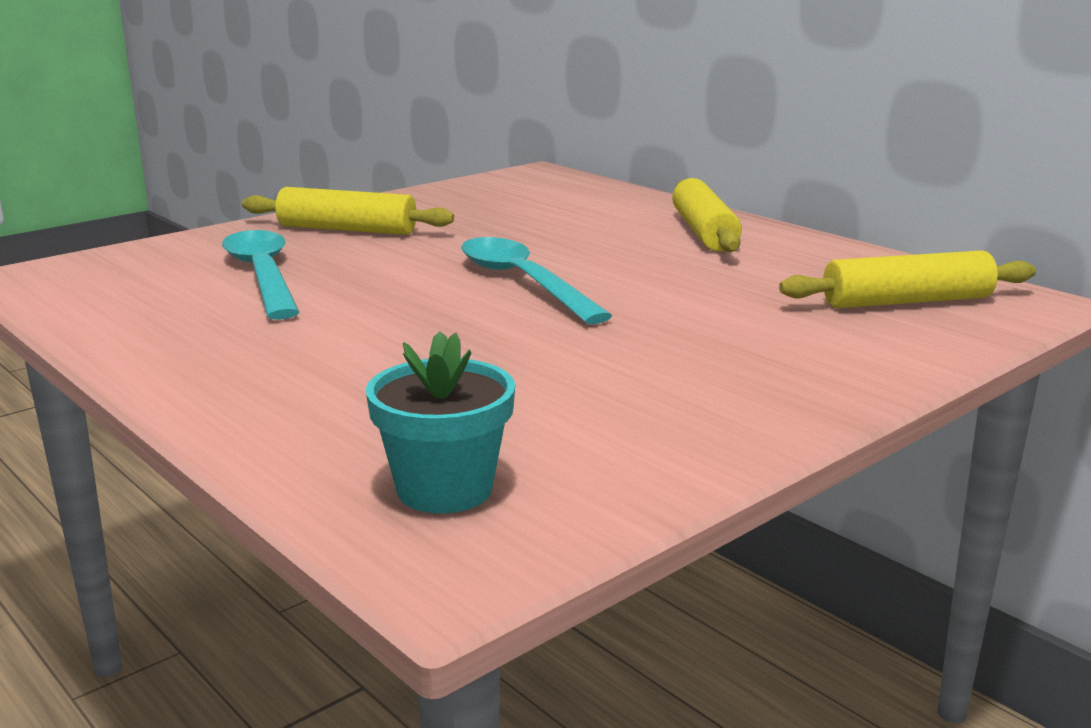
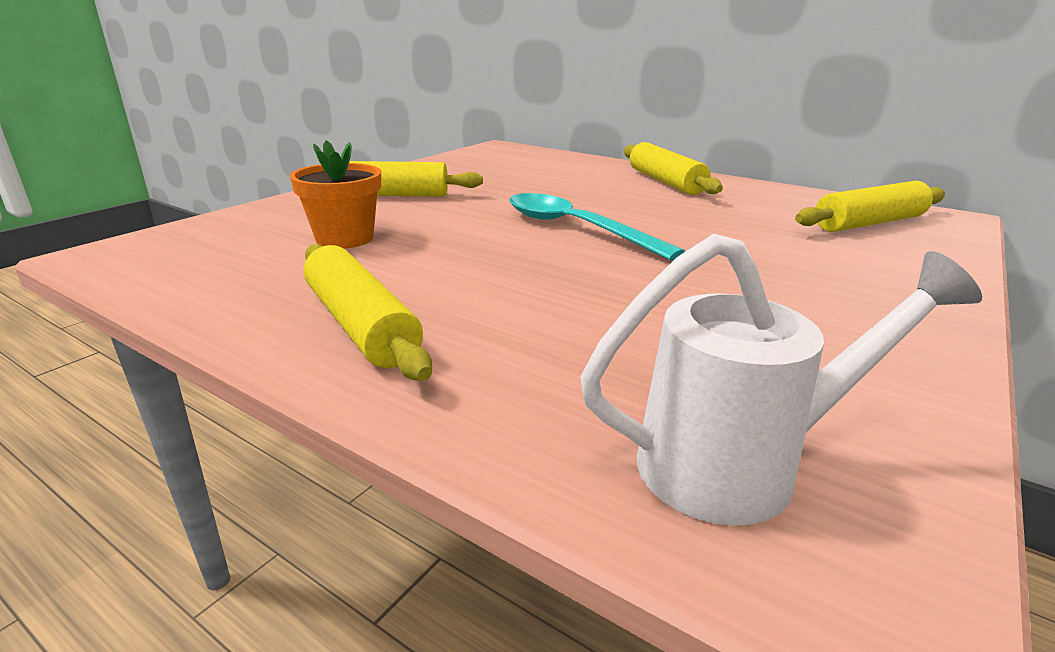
camera: 15 degrees left, 5 degrees up
(220, 357) = (361, 325): none -> yellow rolling pin
(263, 275) = (345, 238): turquoise spoon -> orange flower pot
(444, 489) = (737, 465): turquoise flower pot -> white watering can

